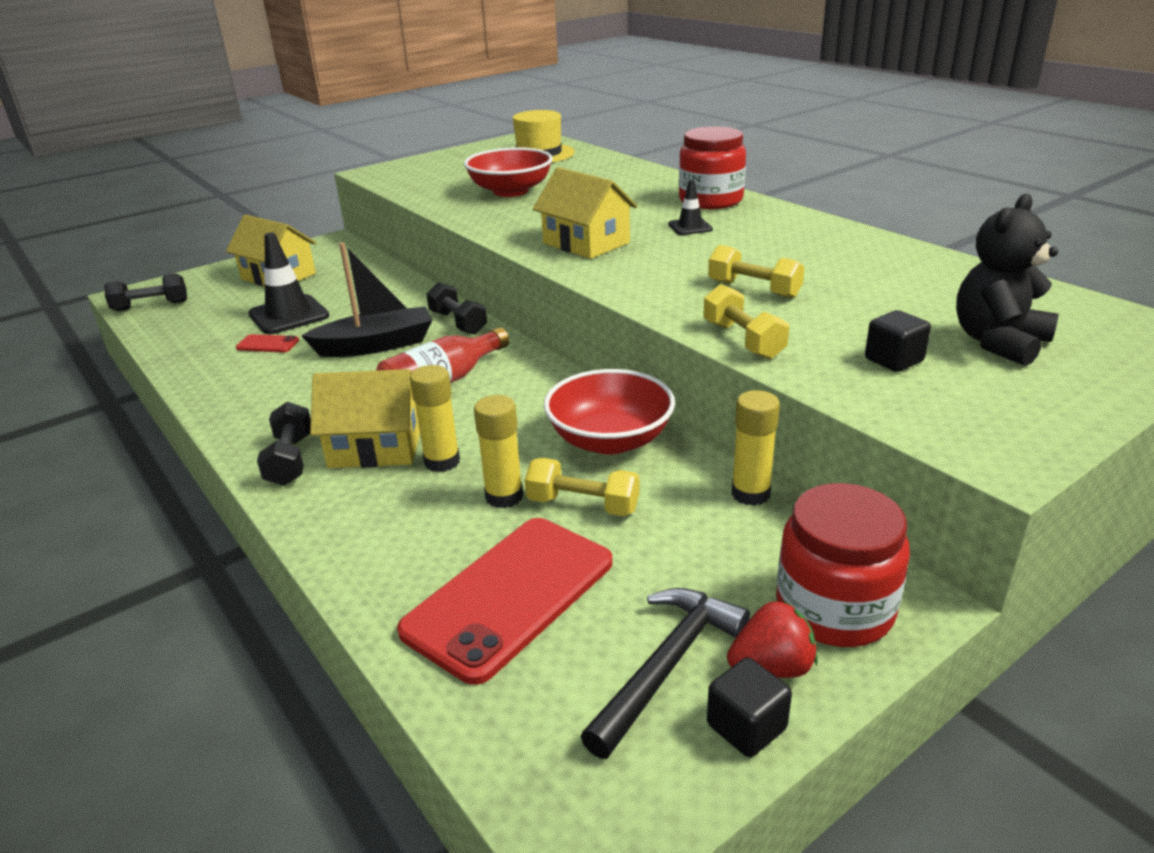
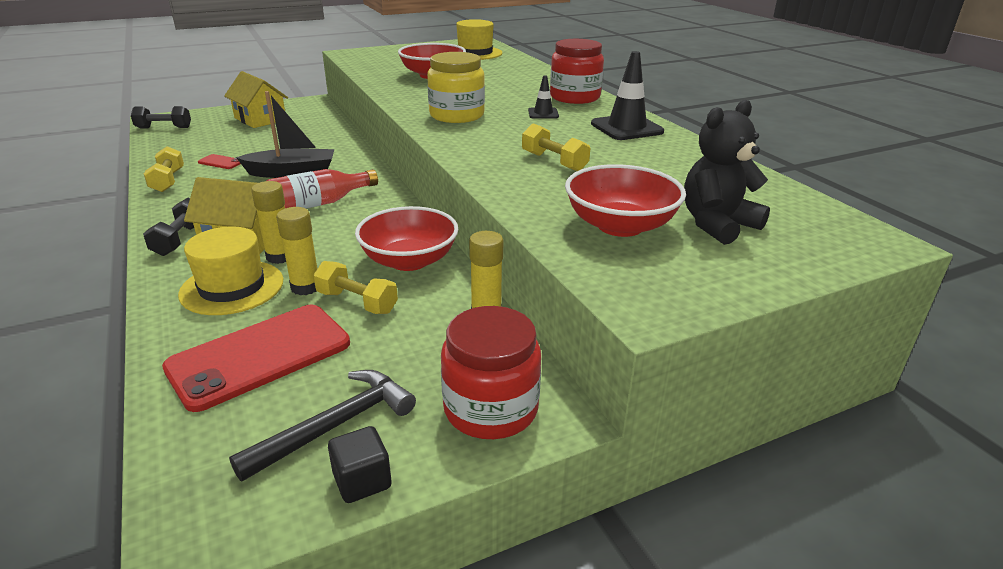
camera: 10 degrees right, 0 degrees up
(289, 315) = (248, 145): black traffic cone -> black traffic cone (626, 128)
(408, 513) = (232, 287): none -> yellow hat
(458, 322) = (359, 165): black dumbbell -> none
(586, 243) = (456, 115): yellow house -> yellow jar
(743, 340) = (515, 195): yellow dumbbell -> yellow dumbbell (168, 181)
(772, 667) = (412, 442): red strawberry -> none
(893, 360) = (620, 225): black cube -> red bowl

